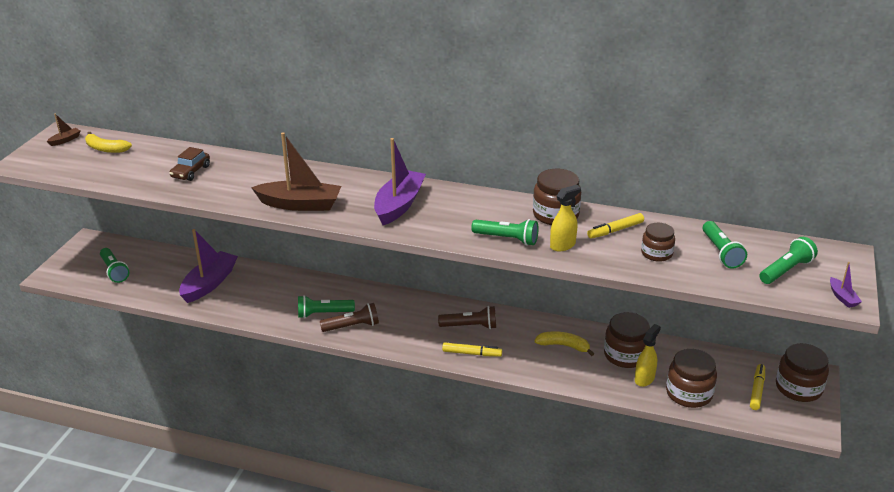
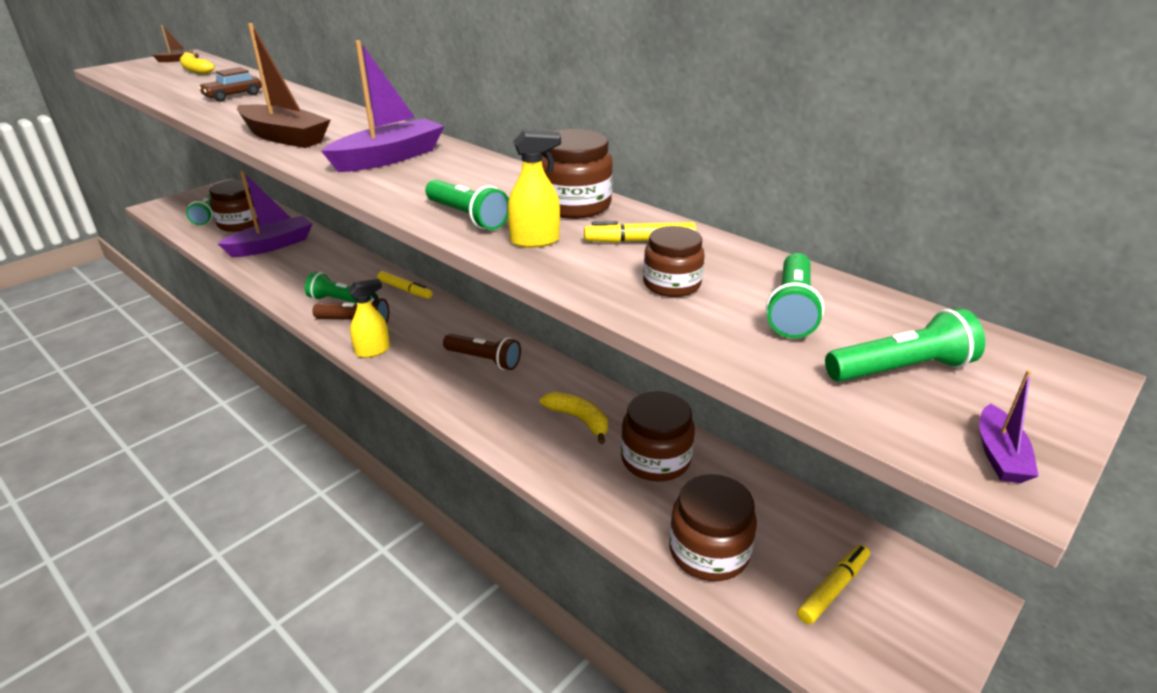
camera: 25 degrees right, 0 degrees up
(472, 353) = (453, 392): yellow marker -> yellow marker (405, 290)
(644, 379) = (655, 503): yellow spray bottle -> yellow spray bottle (373, 351)
(798, 388) = (917, 613): brown jar -> brown jar (240, 223)

